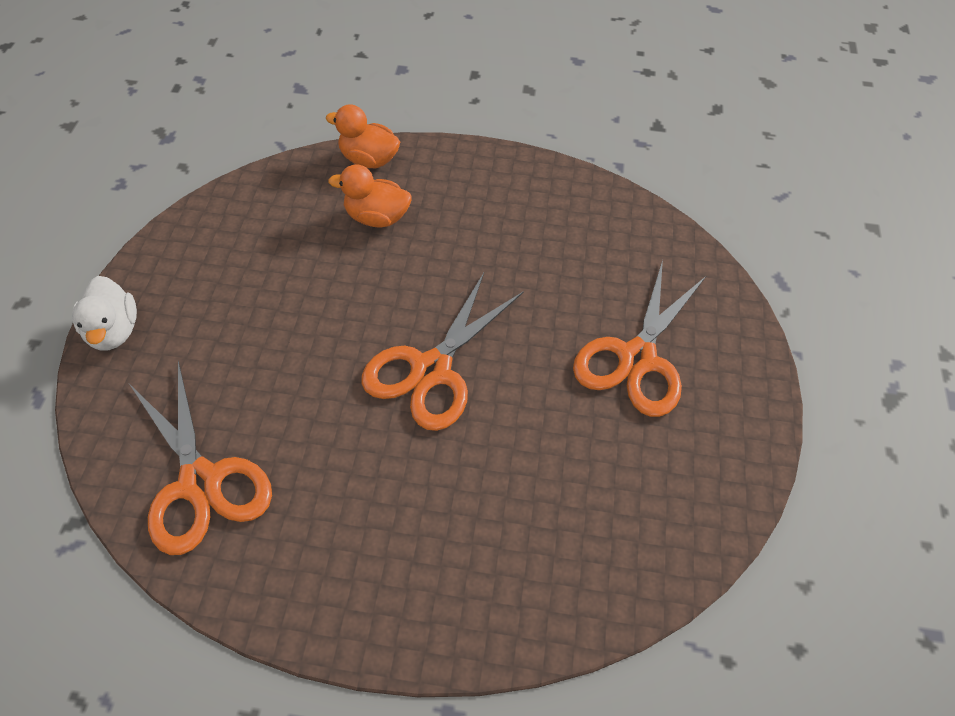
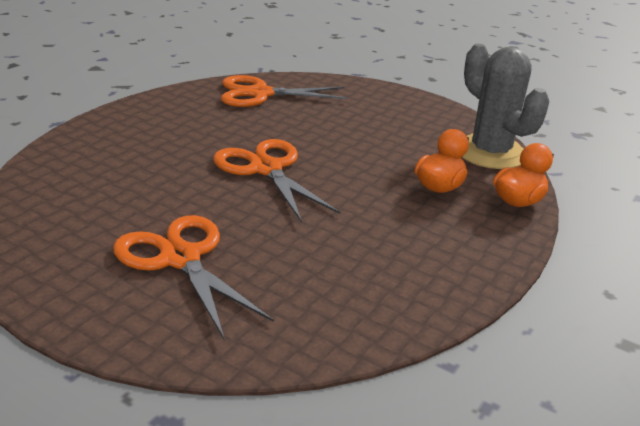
camera: 115 degrees right, 25 degrees down
(114, 331) = (388, 91): white duck -> none
(269, 194) = (490, 153): none -> grey cactus

